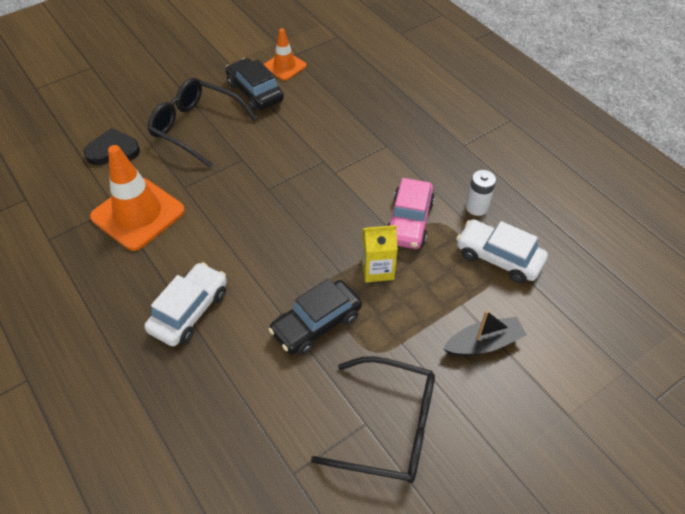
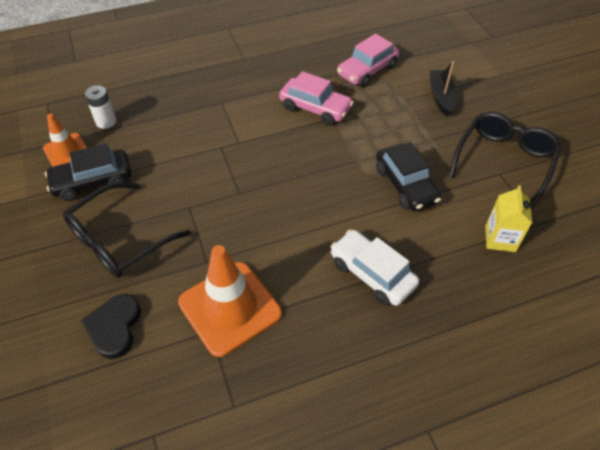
camera: 75 degrees left, 0 degrees up
(377, 269) = (359, 137): yellow carton -> yellow carton (500, 239)
(477, 207) = (314, 68): white battery -> white battery (106, 121)
(498, 258) = (367, 70): white car -> pink car

